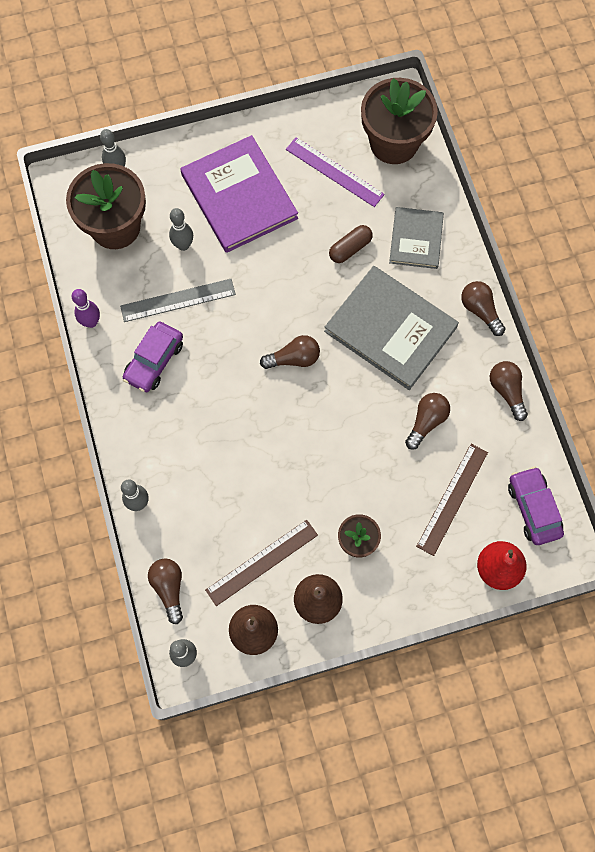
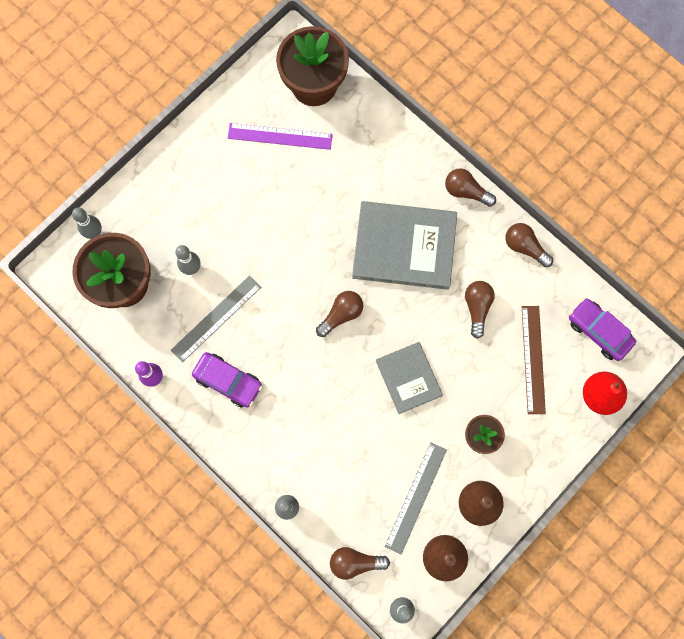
camera: 30 degrees left, 5 degrees up
(154, 361) = (228, 381): purple car -> purple car turned 60 degrees counterclockwise
(169, 588) = (355, 562): brown light bulb -> brown light bulb turned 45 degrees counterclockwise
(239, 196) = (213, 200): purple book -> none
(262, 562) = (416, 497): brown ruler -> grey ruler
(350, 248) = (332, 196): brown capsule -> none
(416, 239) = (380, 159): grey book -> grey book (408, 378)

